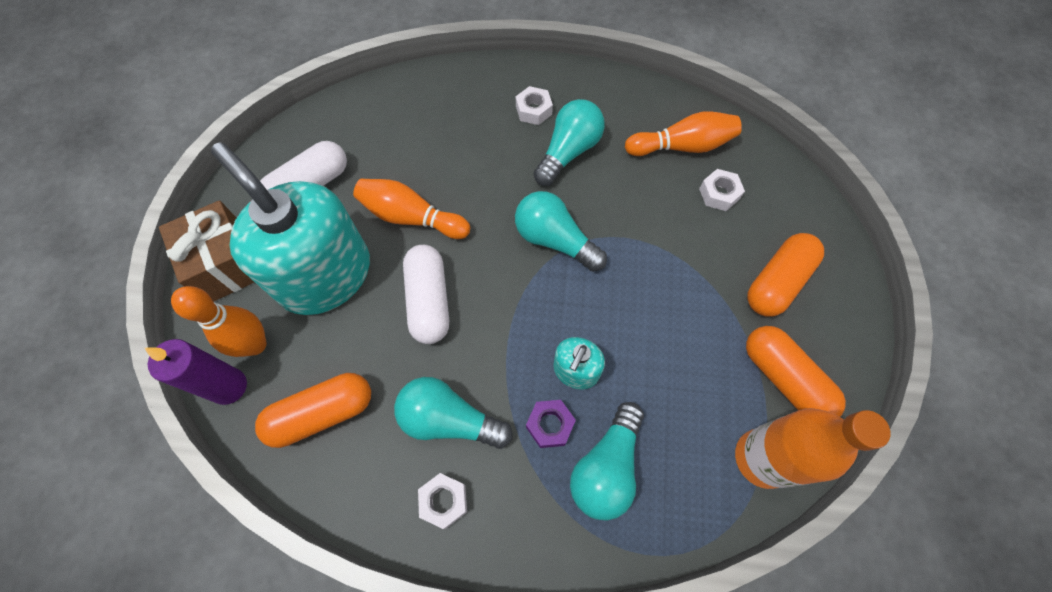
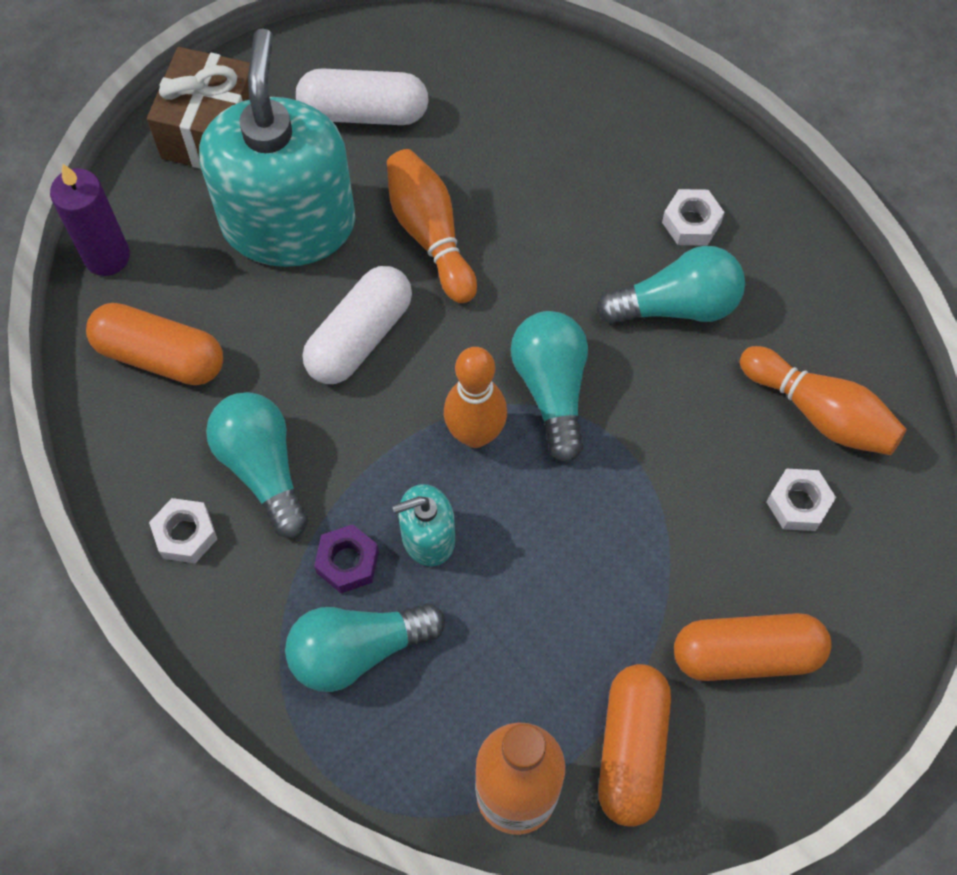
camera: 45 degrees right, 0 degrees up
(255, 345) = (164, 236): orange bowling pin -> orange bowling pin (475, 434)

